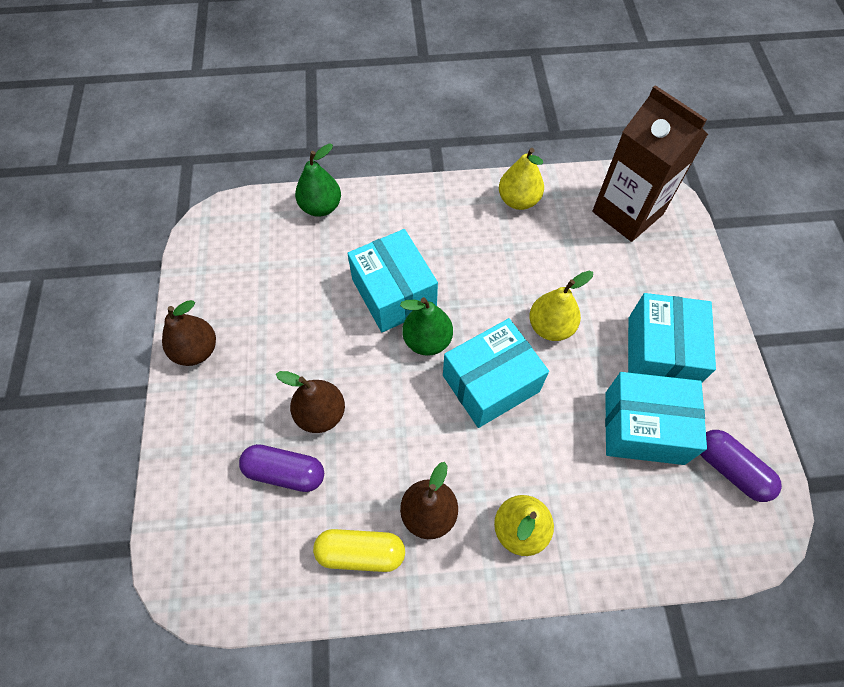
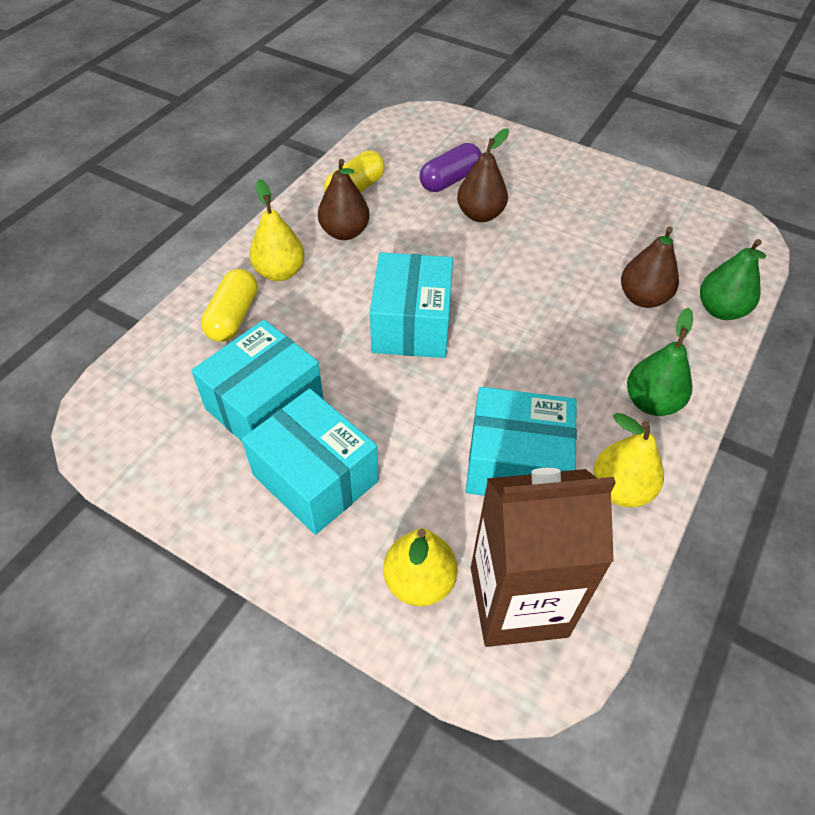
camera: 125 degrees right, 10 degrees down
(196, 350) = (599, 176): brown pear -> brown pear (643, 298)
(394, 293) = (565, 311): turquoise box -> turquoise box (516, 464)
(427, 340) = (493, 307): green pear -> green pear (651, 402)
(550, 327) = (428, 405): yellow pear -> yellow pear (419, 581)
(596, 523) = (233, 317): none -> yellow capsule
(730, 469) = (163, 440): purple capsule -> none

